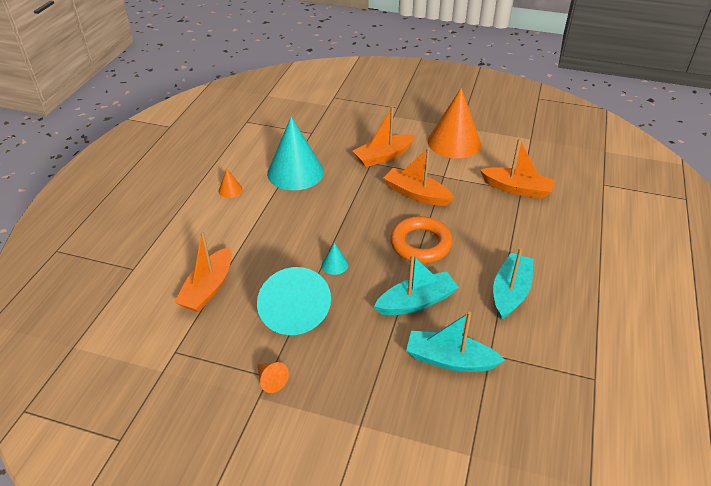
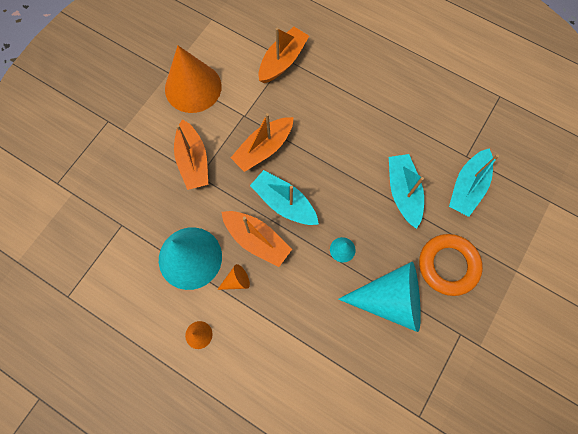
camera: 75 degrees left, 30 degrees up
(208, 288) = (346, 376): orange boat -> orange boat (256, 240)
(271, 380) = (465, 333): orange cone -> orange cone (236, 280)
(420, 244) = (334, 167): orange ring -> orange ring (448, 265)
(510, 292) = (407, 117): turquoise boat -> turquoise boat (284, 203)

